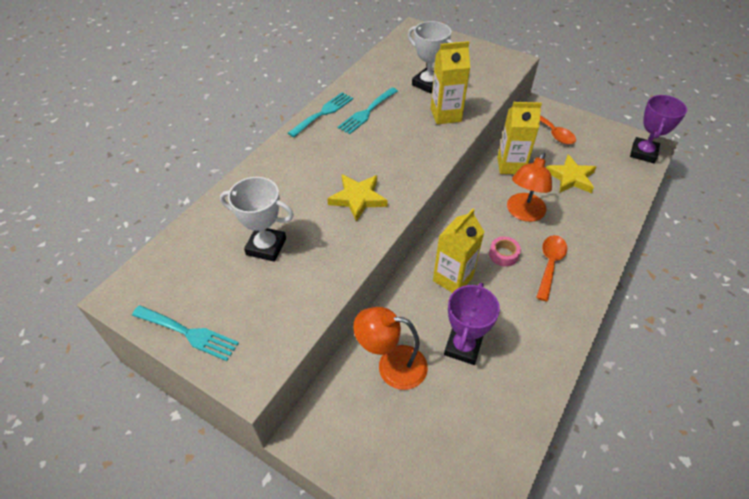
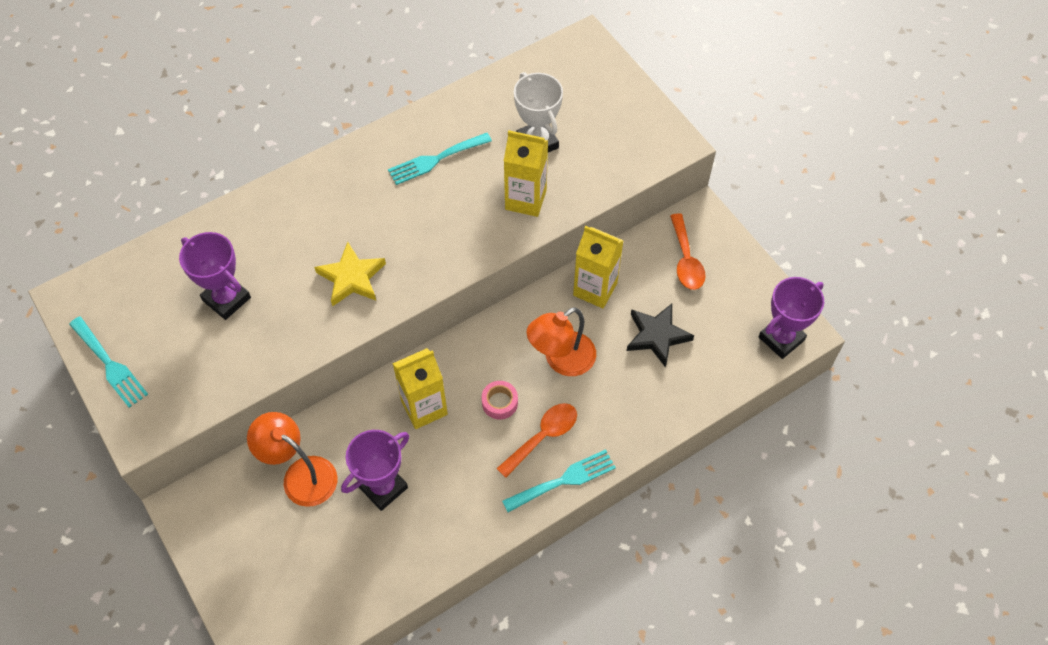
camera: 25 degrees right, 10 degrees up
(266, 247) = (226, 299): white trophy -> purple trophy
(323, 113) = (385, 141): turquoise fork -> turquoise fork (564, 480)
(570, 177) = (657, 336): yellow star -> black star

